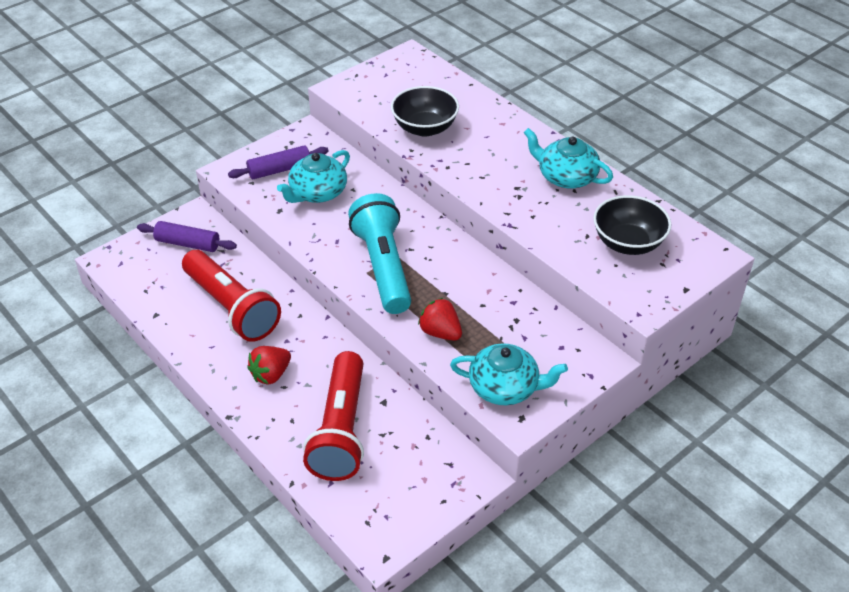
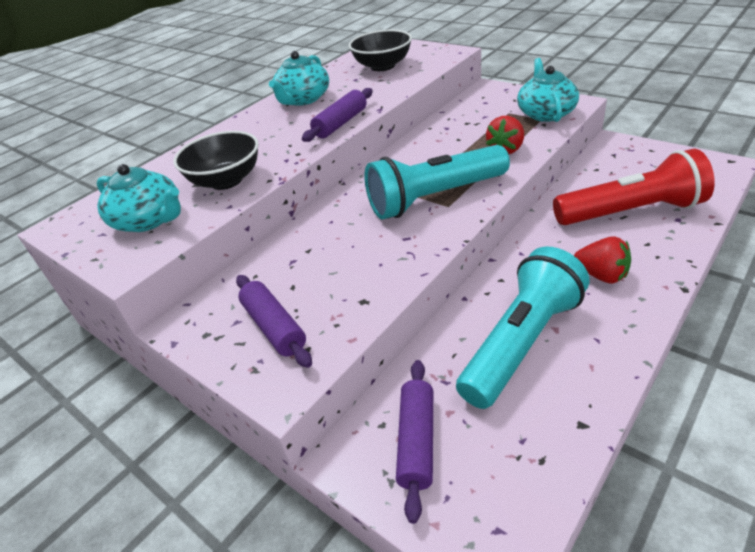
camera: 95 degrees left, 5 degrees down
(231, 307) = (521, 343): red flashlight -> turquoise flashlight
(317, 192) = (320, 277): turquoise teapot -> turquoise teapot (149, 220)
(491, 196) = (341, 123): none -> purple rolling pin

